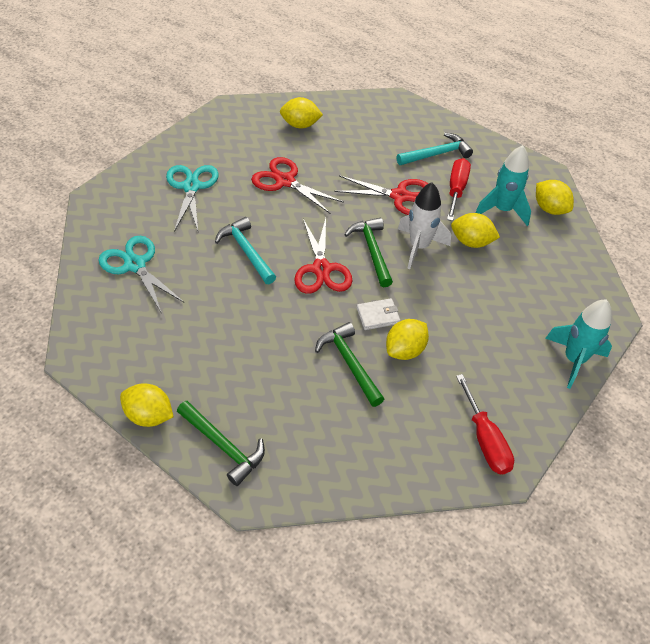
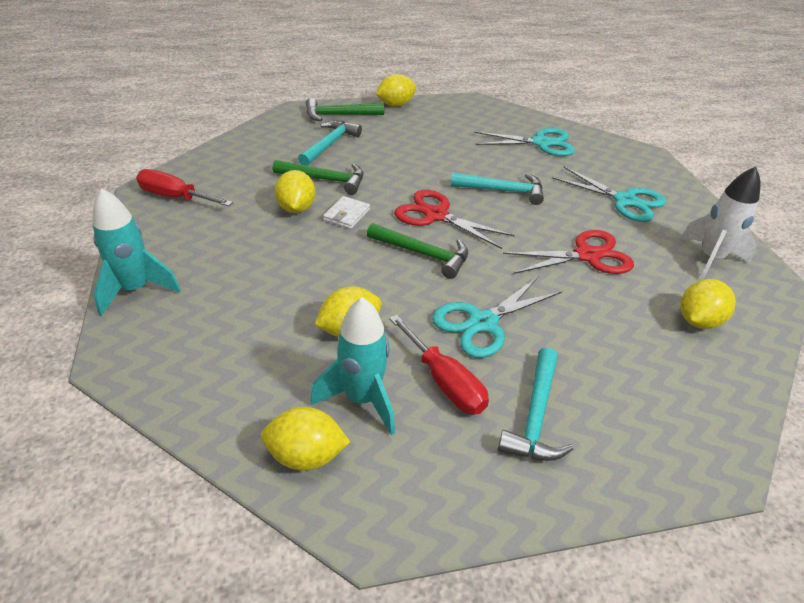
camera: 130 degrees right, 10 degrees down
(291, 405) = (329, 144): none -> turquoise hammer
(399, 196) = (483, 323): red scissors -> turquoise scissors
(419, 247) = (391, 286): white rocket -> white rocket (710, 259)

